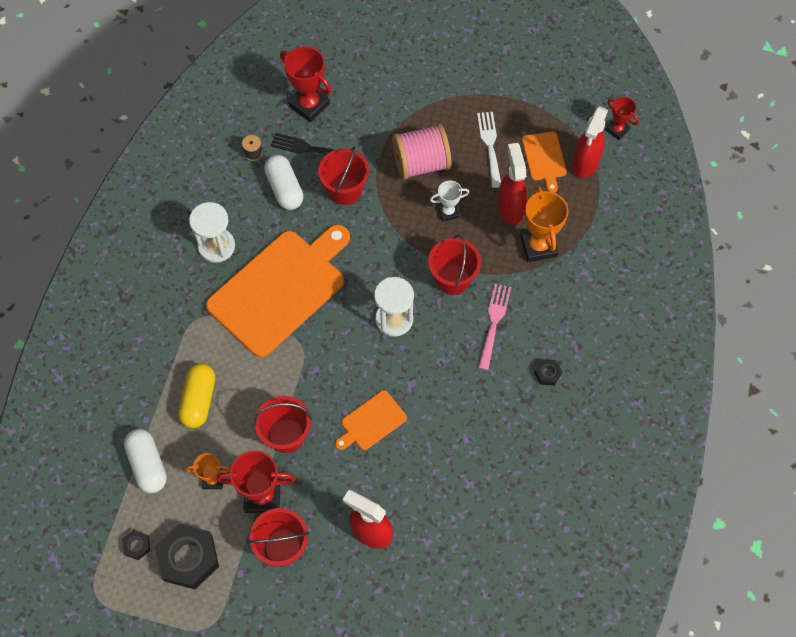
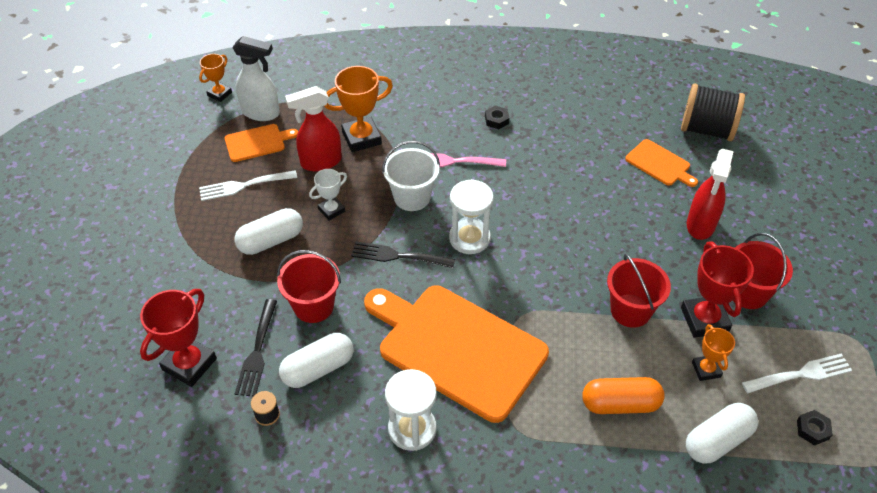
camera: 100 degrees left, 15 degrees down
(188, 558) = (800, 374): black nut -> white fork
(199, 400) = (620, 404): yellow capsule -> orange capsule
(371, 422) = (589, 241): orange cutting board -> orange cutting board (660, 164)
(385, 259) = (398, 256): none -> black fork
(421, 163) = (271, 241): pink spool -> white capsule
(448, 212) = (331, 210): white trophy -> white trophy turned 75 degrees clockwise
(452, 279) = (412, 197): red bucket -> white bucket
(503, 588) = (706, 130): none -> black spool
(585, 163) = (261, 113): red spray bottle -> white spray bottle
(617, 130) = (219, 94): red trophy -> orange trophy

